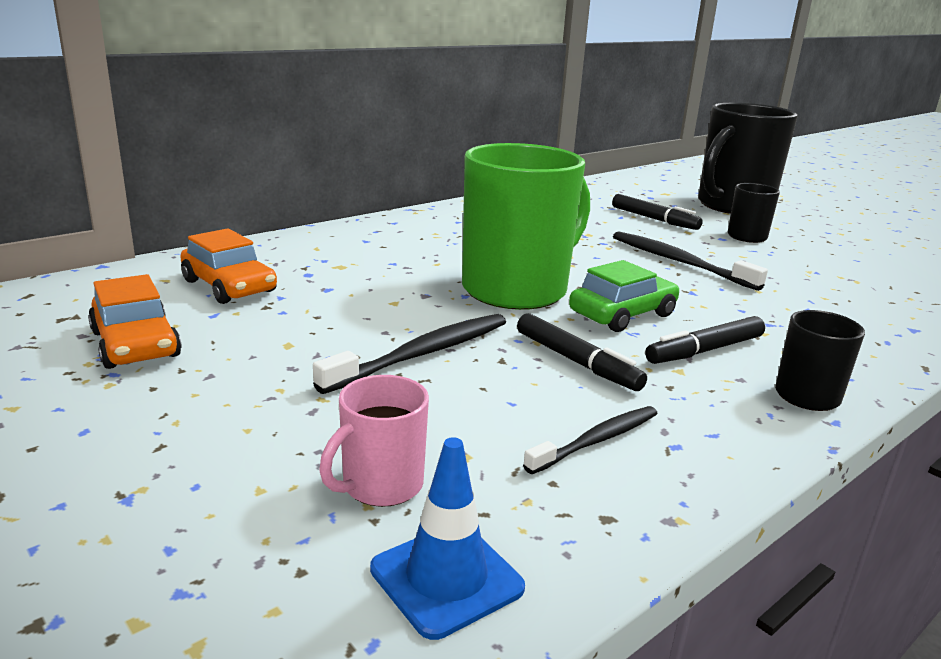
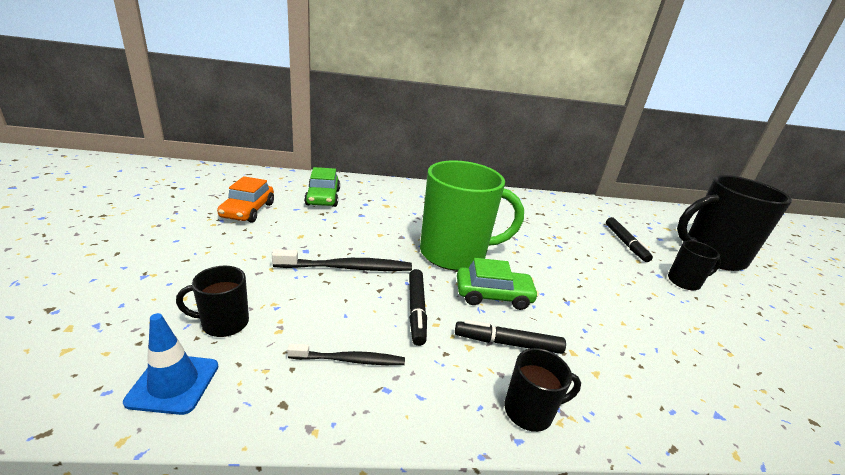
camera: 35 degrees right, 5 degrees up
(229, 286) = (323, 197): orange car -> green car
(381, 485) = (224, 323): pink mug -> black mug
(679, 262) = (593, 279): black toothbrush -> none

